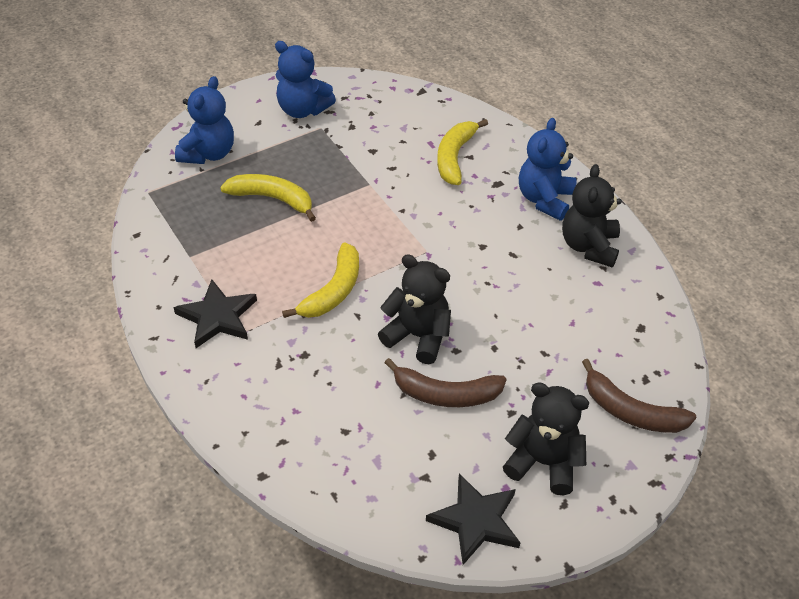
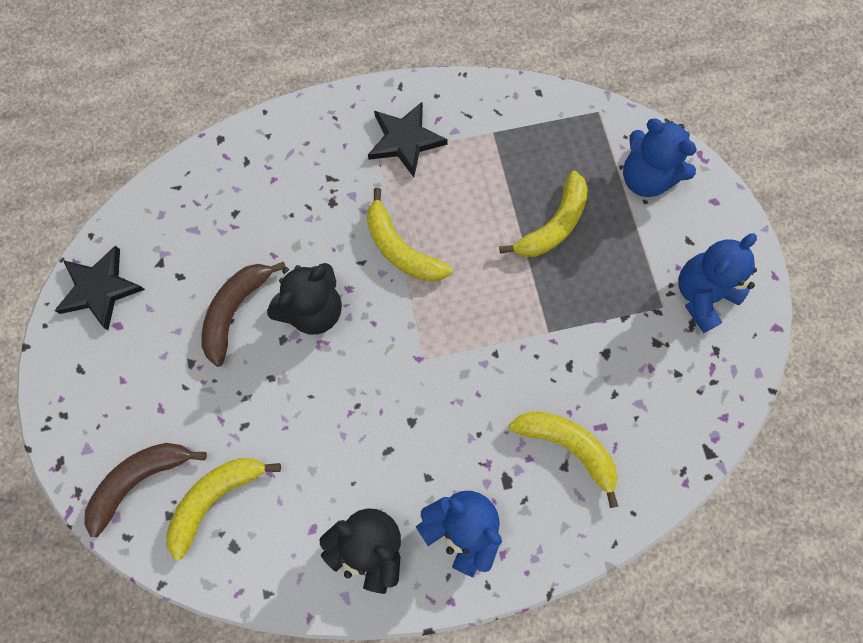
camera: 110 degrees right, 25 degrees up
(543, 462) = (126, 369): black teddy bear -> none
(612, 352) = (216, 498): none -> yellow banana

